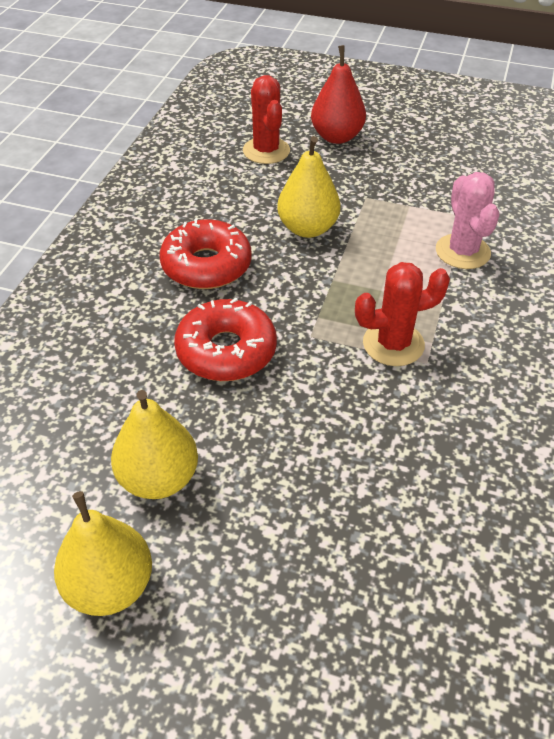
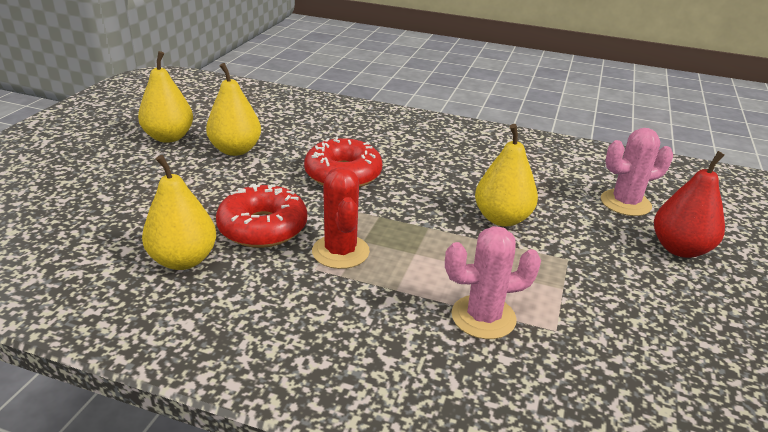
camera: 90 degrees right, 15 degrees down
(206, 265) = (441, 169): red donut -> red donut (263, 227)
(266, 151) = (625, 203): red cactus -> pink cactus
(444, 479) = (183, 260): none -> yellow pear

